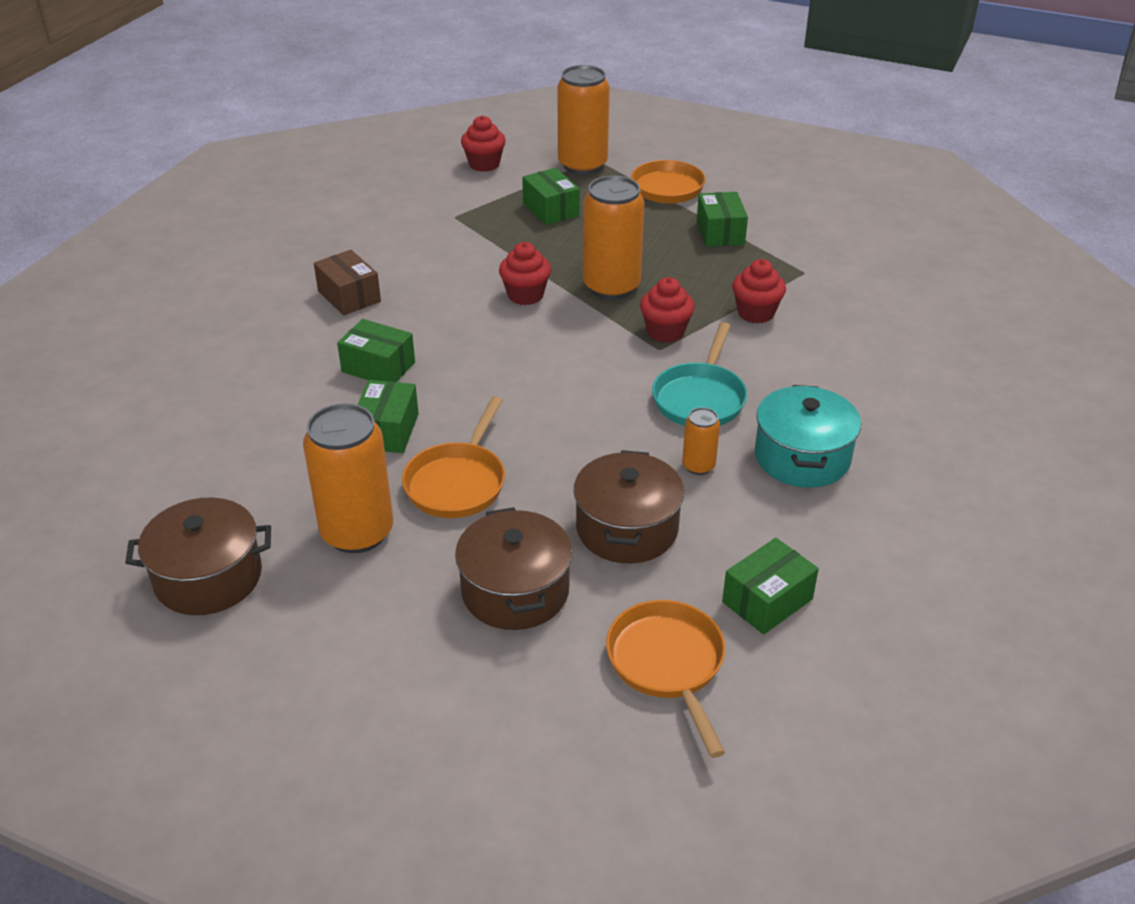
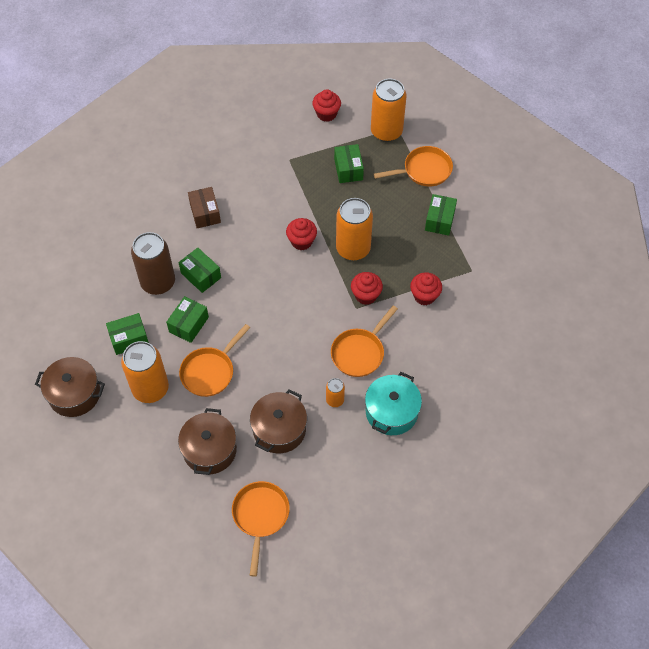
camera: 20 degrees right, 20 degrees up
(306, 392) = (158, 282): none -> brown can
(700, 398) = (359, 352): turquoise pan -> orange pan
(767, 601) = (325, 496): green box -> green box (129, 339)

